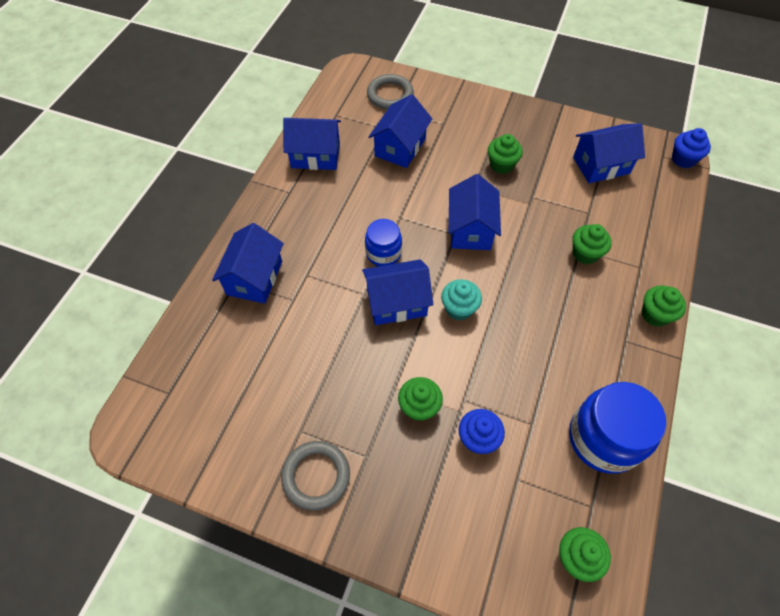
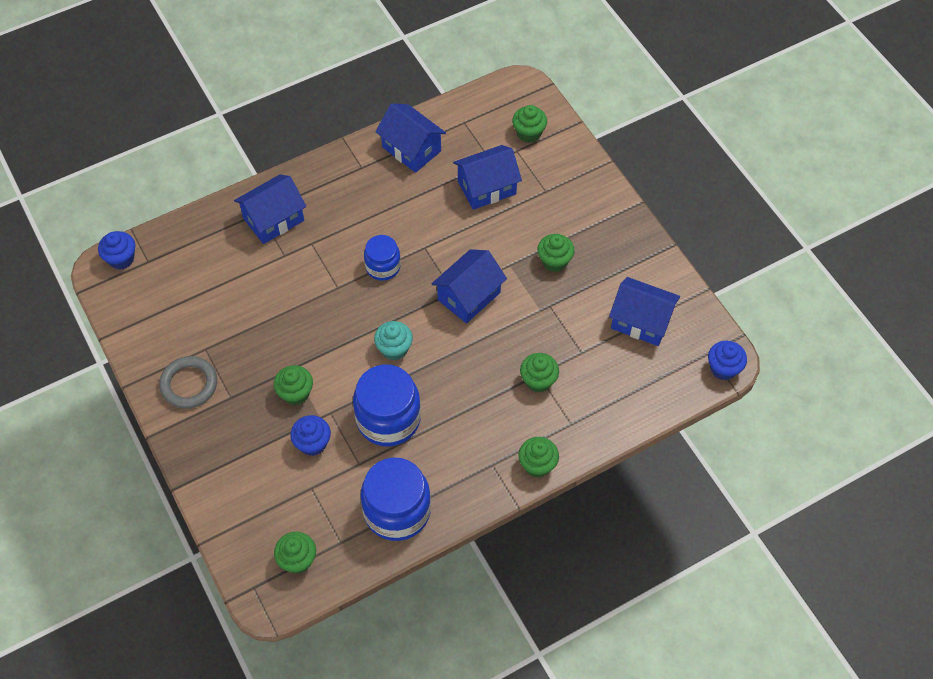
camera: 40 degrees right, 0 degrees up
(138, 410) = (121, 259): none -> blue cupcake
(390, 95) = (528, 133): grey ring -> green cupcake
(396, 302) = (354, 311): blue house -> none
(514, 367) = (388, 419): none -> blue jar

